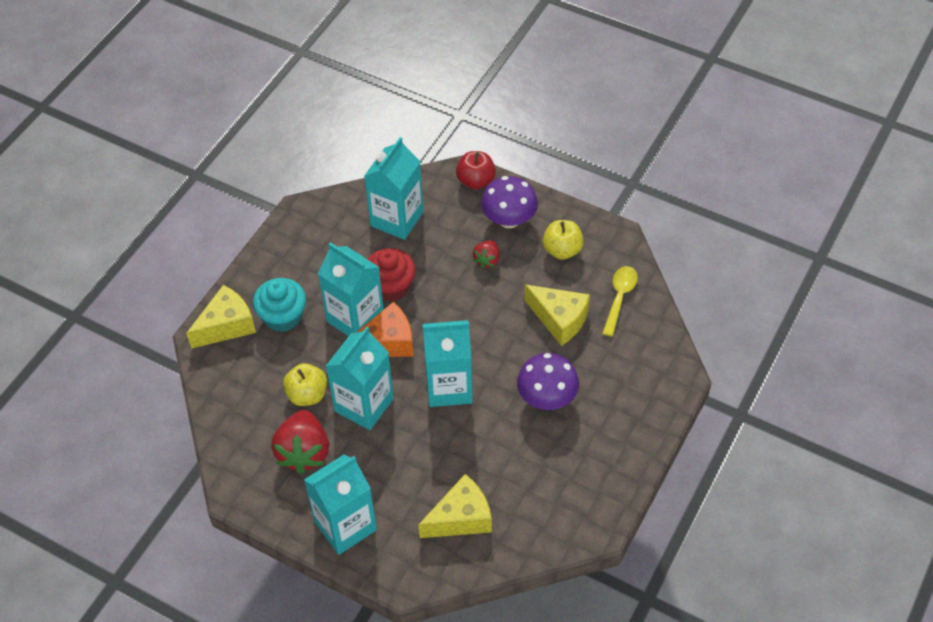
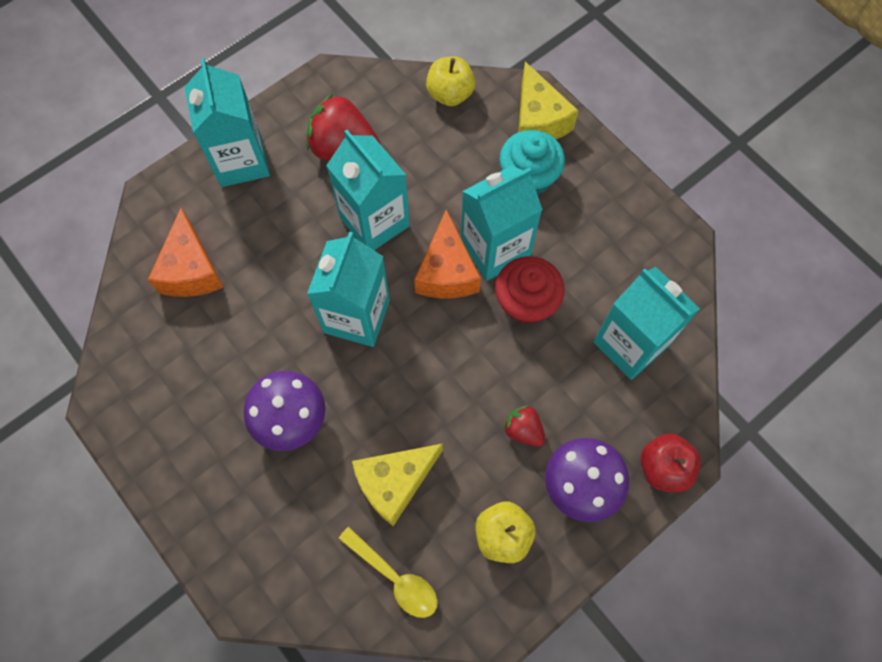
camera: 110 degrees right, 15 degrees up
(307, 395) = (413, 171): yellow apple -> yellow apple (450, 94)
(461, 518) = (191, 270): yellow cheese -> orange cheese

